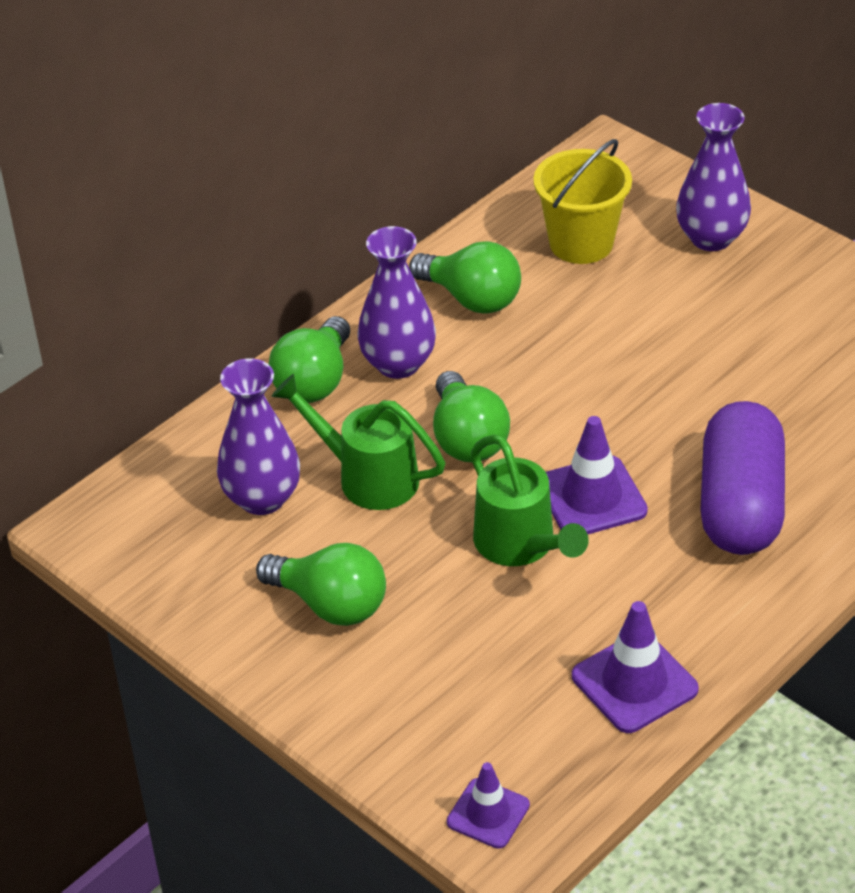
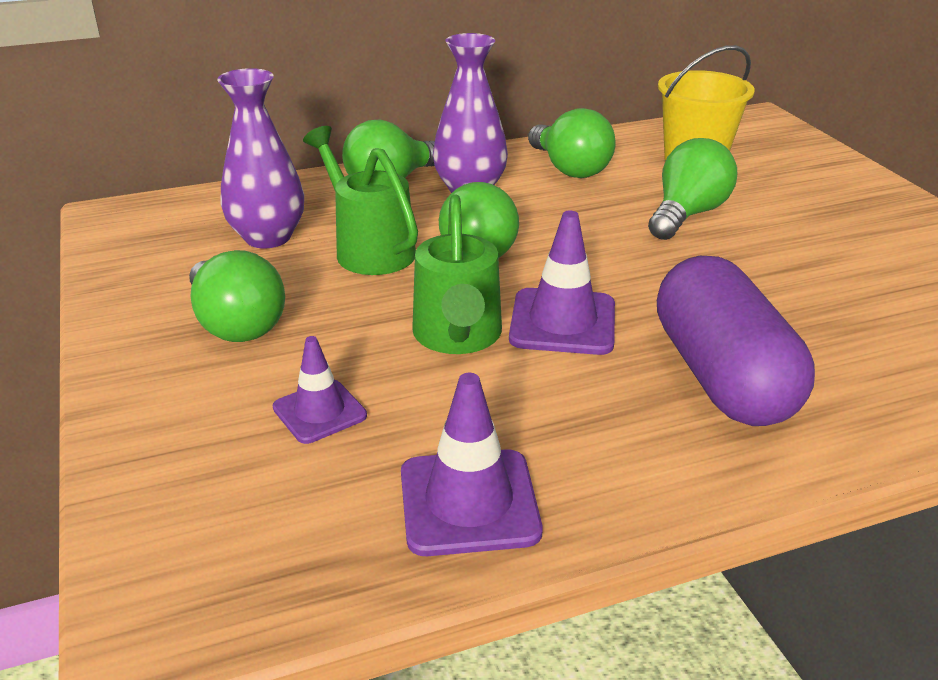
camera: 25 degrees right, 10 degrees down
(488, 813) = (173, 576): purple traffic cone -> purple traffic cone (319, 412)
(617, 326) = (687, 214): none -> green light bulb
(711, 238) = (821, 183): purple vase -> none
(740, 505) = (722, 376): purple capsule -> purple capsule turned 45 degrees counterclockwise

